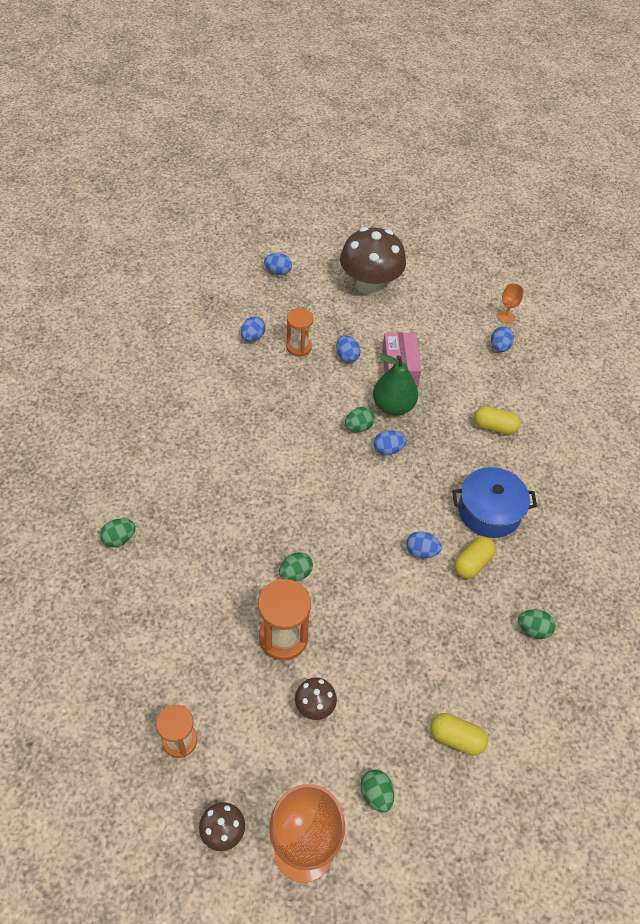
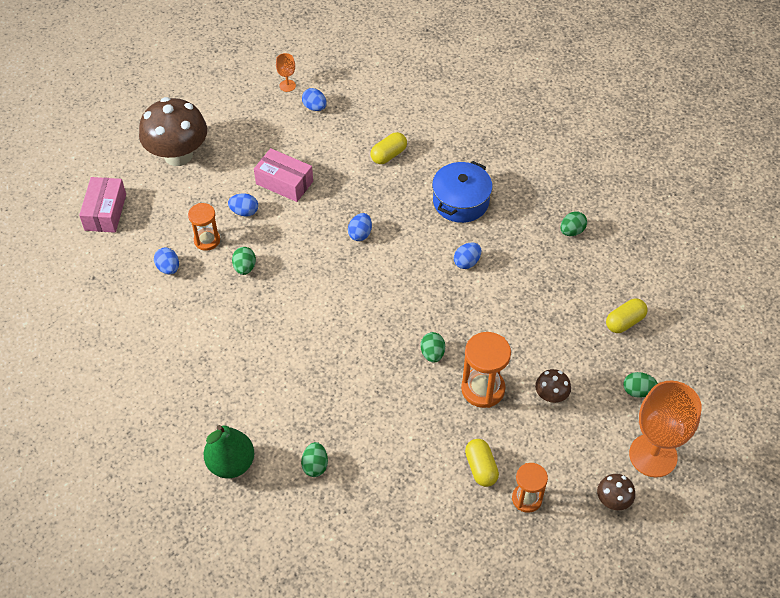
camera: 55 degrees left, 0 degrees up
(278, 271) = (105, 212): blue egg -> pink box
(358, 427) = (324, 241): green egg -> green egg (245, 268)
(393, 406) = (320, 208): green pear -> green pear (231, 463)
(472, 563) = (497, 236): yellow capsule -> yellow capsule (481, 468)

